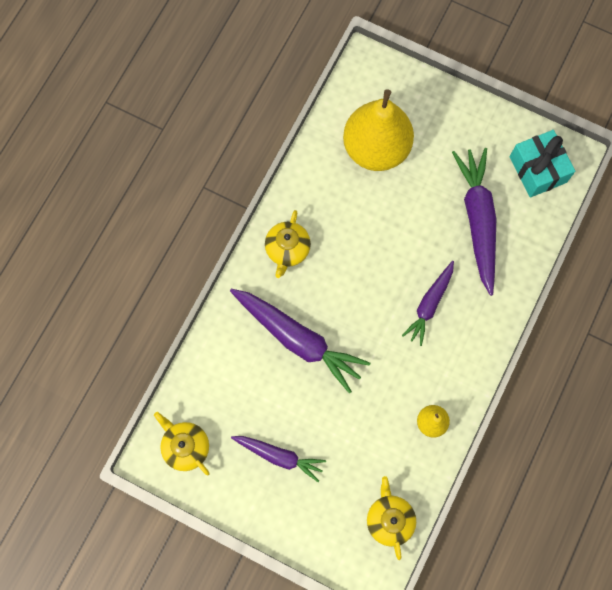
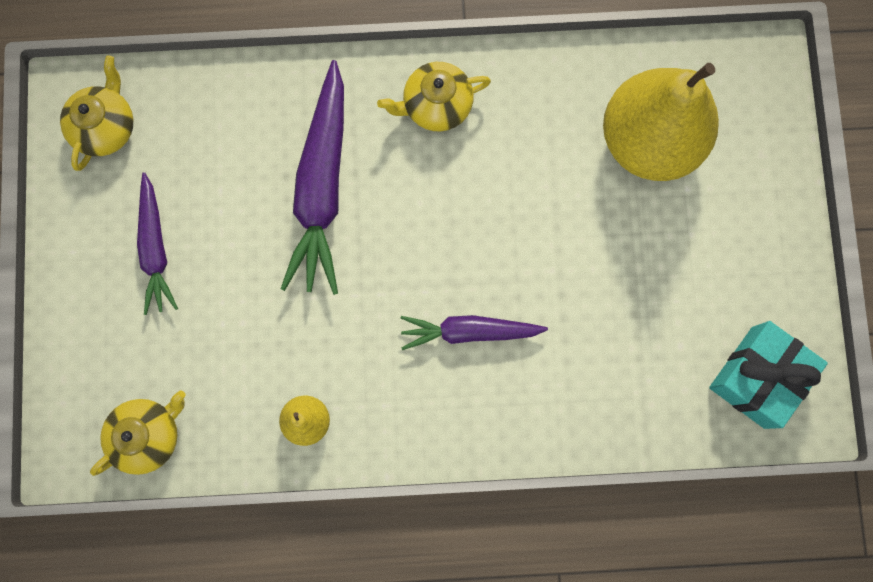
camera: 60 degrees right, 5 degrees up
(477, 220) = (629, 333): purple carrot -> none

